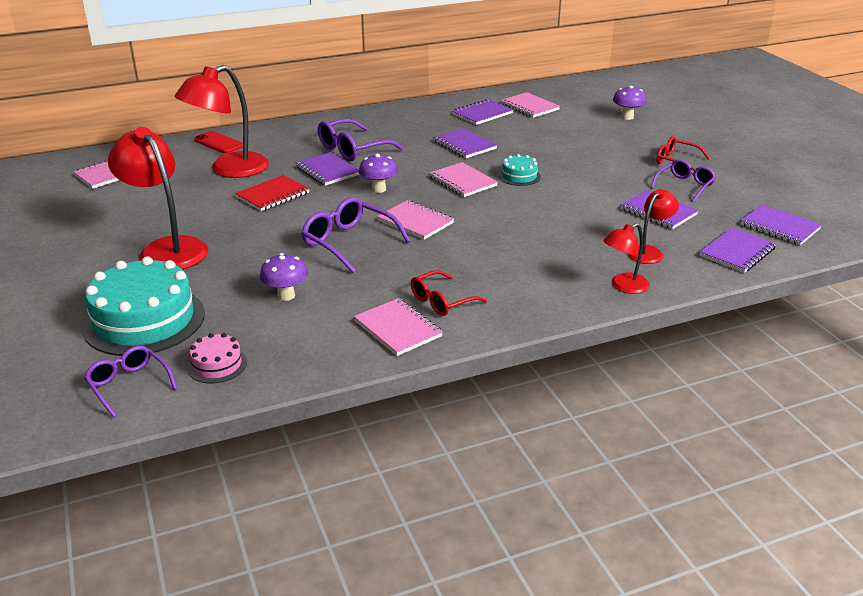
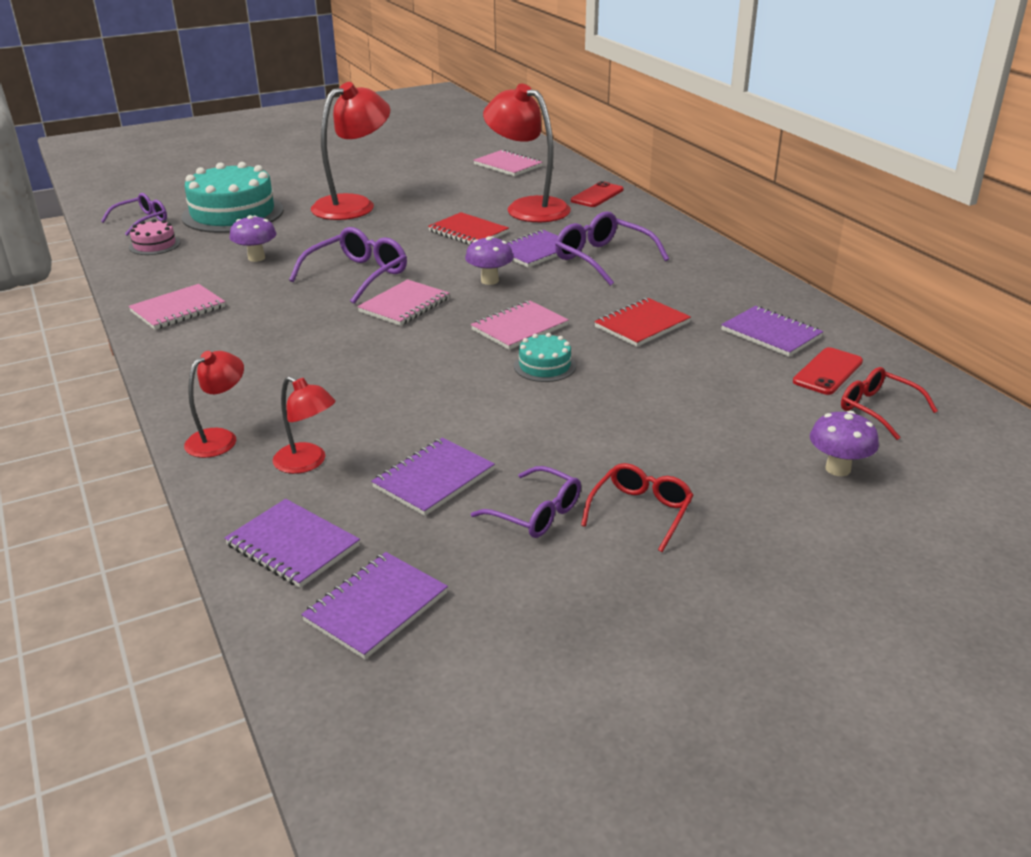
camera: 85 degrees right, 0 degrees up
(441, 301) = (222, 327): red glasses -> red glasses (877, 409)
(464, 145) = (642, 325): purple notebook -> red notebook
(529, 107) = (828, 372): pink notebook -> red phone
(624, 286) = (220, 438): red lamp -> red lamp turned 75 degrees clockwise

